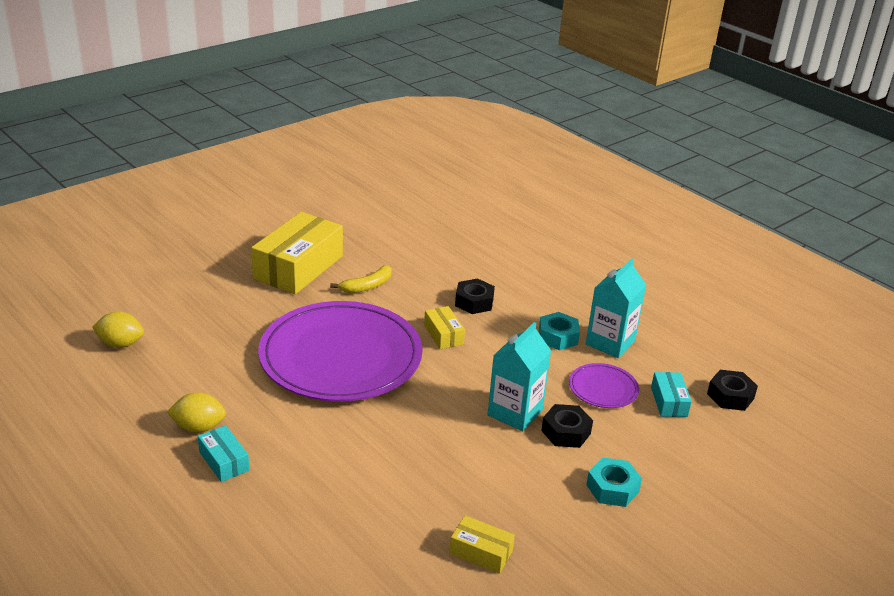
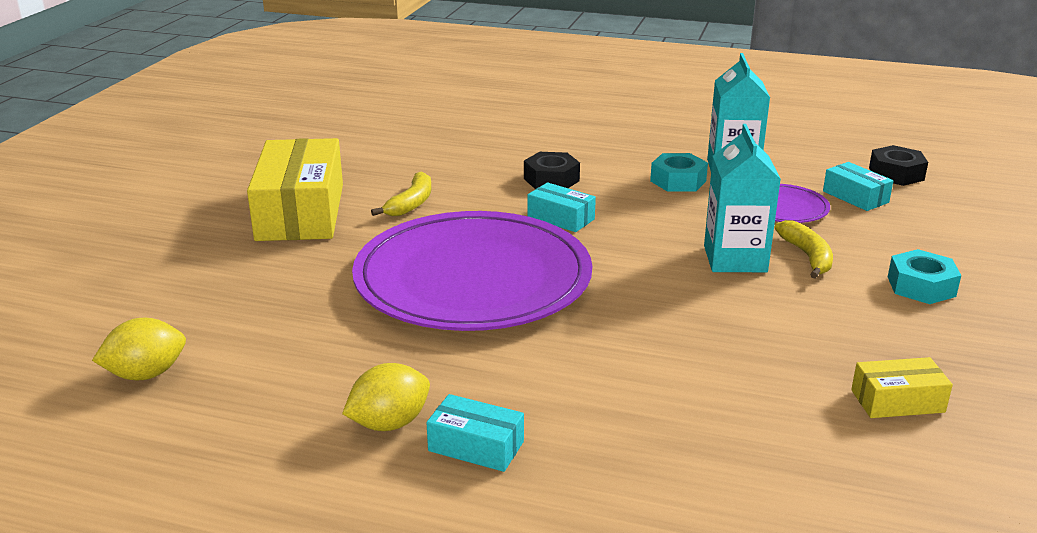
camera: 30 degrees left, 5 degrees down
(443, 335) = (560, 218): yellow box -> turquoise box
(566, 432) = (807, 256): black nut -> yellow banana

